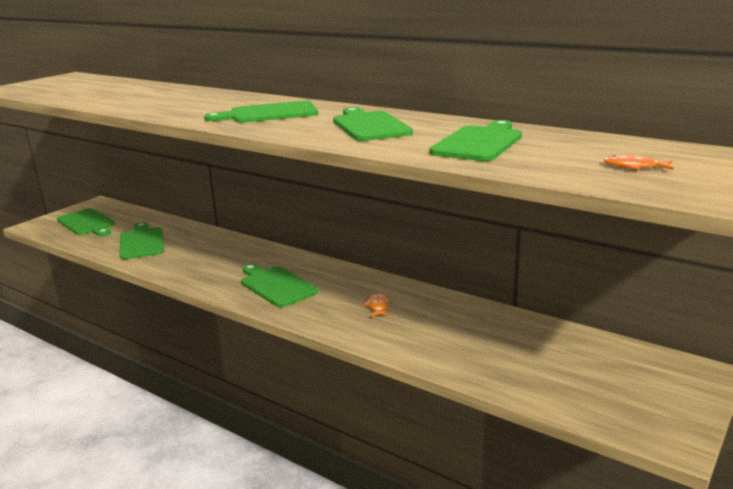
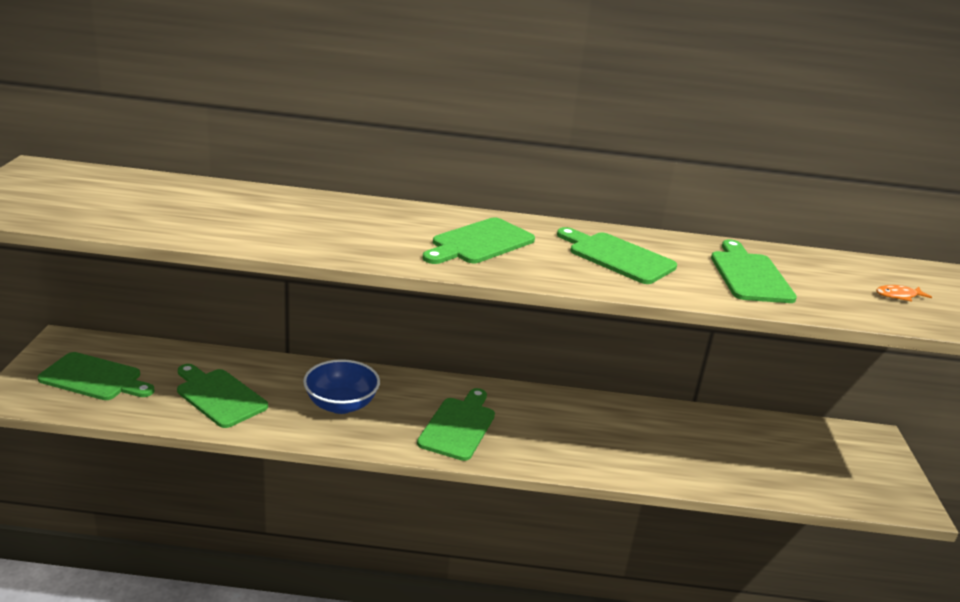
camera: 35 degrees left, 5 degrees up
(211, 259) = (341, 405): none -> blue bowl
(276, 285) = (459, 426): green cutting board -> green cutting board turned 90 degrees clockwise
(378, 306) = (585, 429): orange fish -> none

